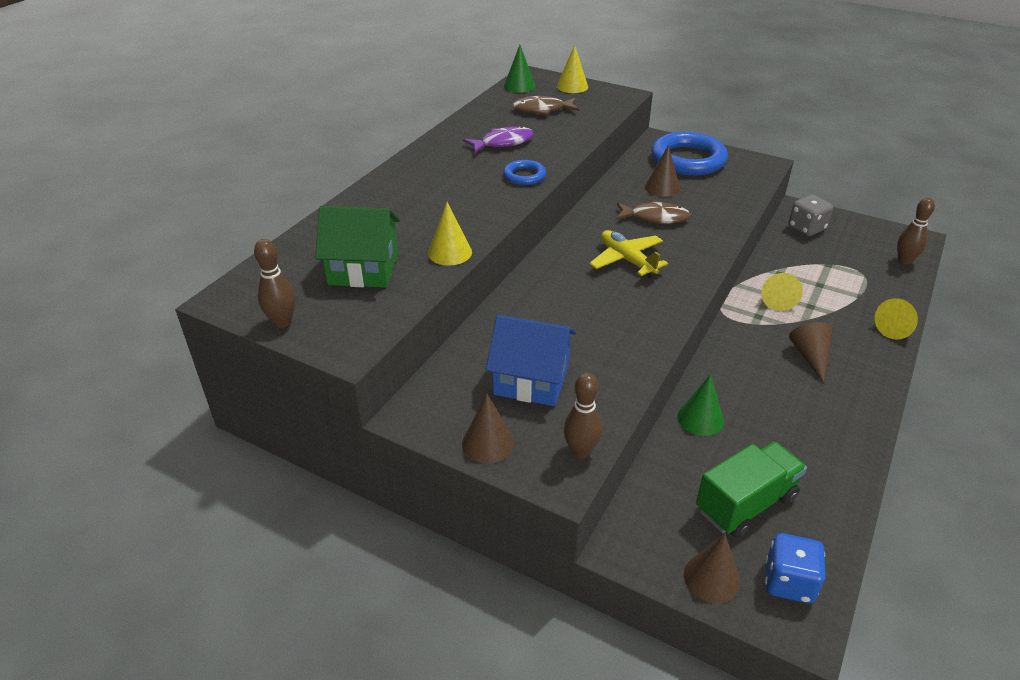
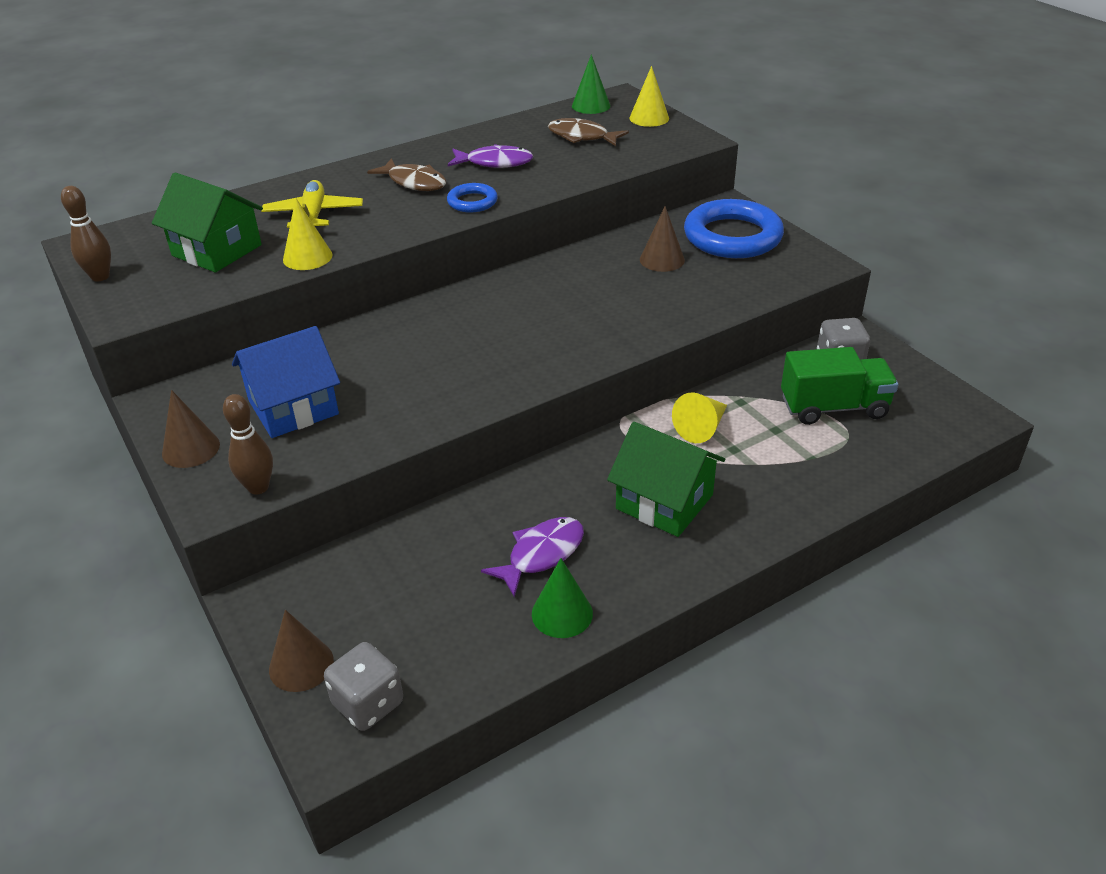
camera: 30 degrees right, 0 degrees up
(531, 379) = (293, 407): blue house -> blue house turned 75 degrees counterclockwise
(627, 260) = (525, 325): yellow plane -> yellow plane (314, 215)
(655, 217) = (612, 289): brown fish -> brown fish (414, 182)
(700, 418) = (466, 518): green cone -> green cone (562, 613)
(745, 504) = (414, 615): green truck -> green truck (834, 407)
(778, 423) = (541, 554): none -> purple fish
(789, 582) = (368, 703): blue dice -> grey dice
(810, 356) = (664, 502): brown cone -> green house
(896, 328) = (813, 509): yellow cone -> none
(904, 261) = (926, 438): brown bowling pin -> none

